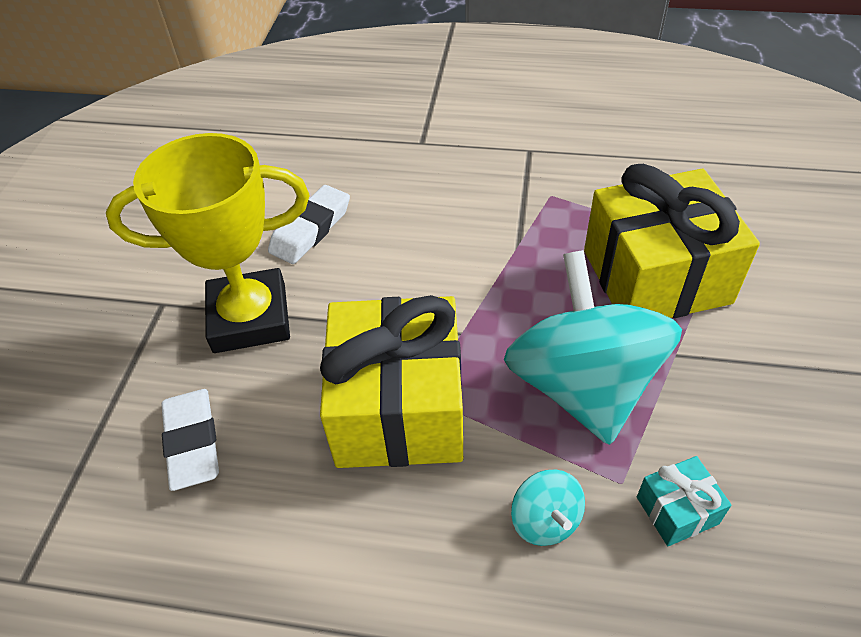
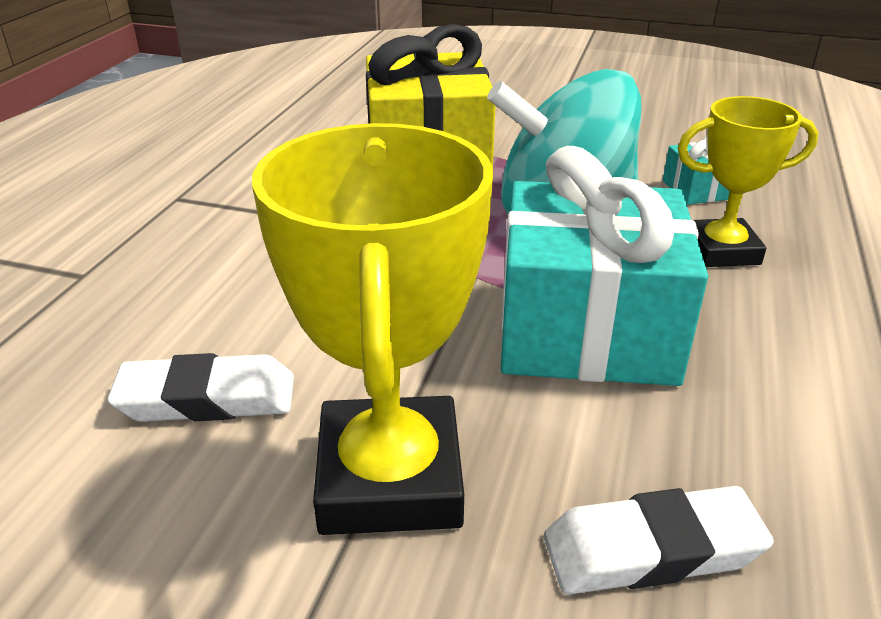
camera: 85 degrees left, 15 degrees down
(311, 229) = (207, 399): white eraser -> white eraser turned 45 degrees counterclockwise
(398, 408) = (587, 330): yellow gift -> turquoise gift
(545, 520) = (722, 251): turquoise spinning top -> yellow trophy

